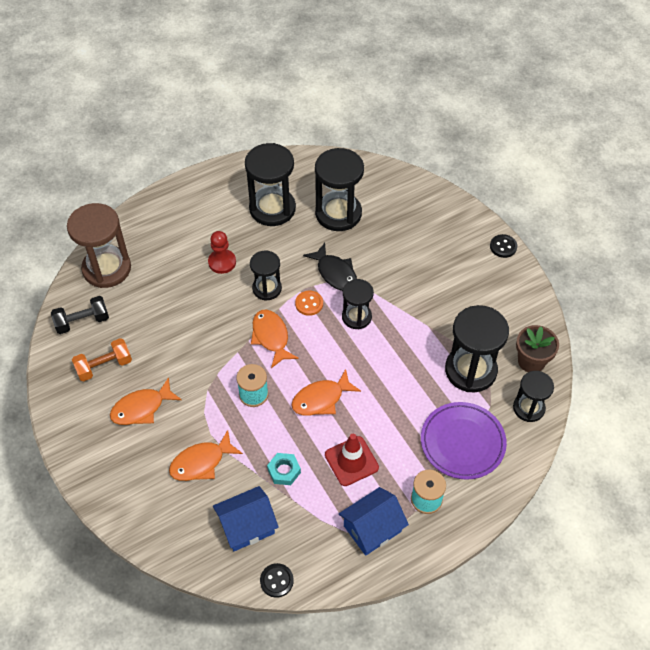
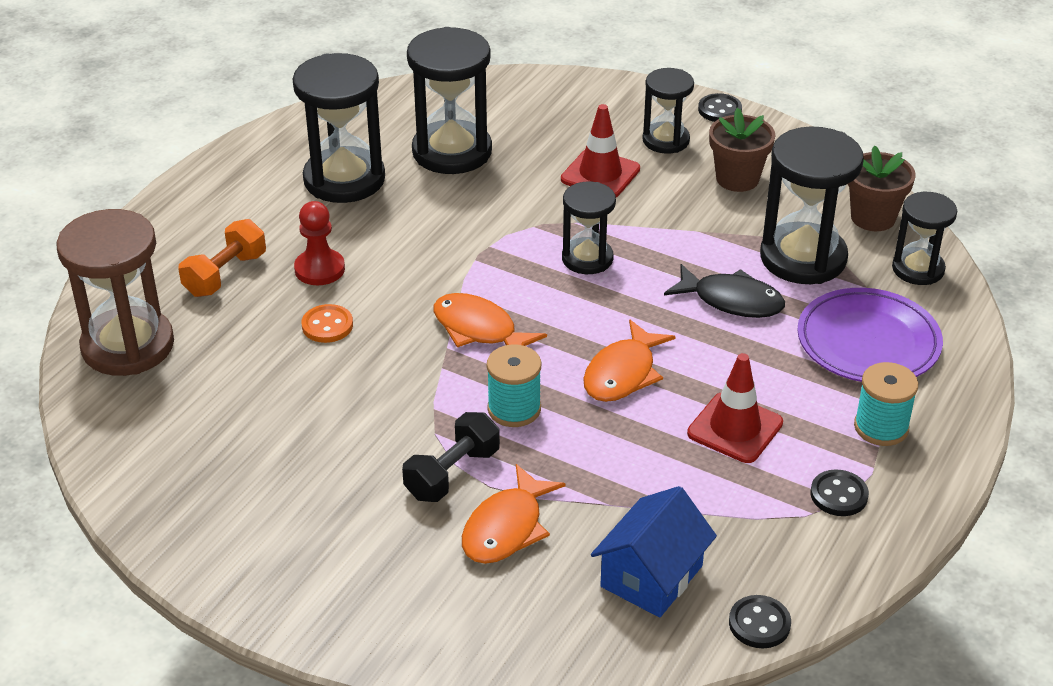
camera: 30 degrees left, 15 degrees down
(82, 322) = (142, 429): black dumbbell -> black dumbbell (452, 474)
(104, 366) = (232, 472): orange dumbbell -> orange dumbbell (225, 274)
(141, 408) = (345, 500): orange fish -> none
(267, 288) = (420, 275): black hourglass -> black hourglass (666, 140)
(284, 471) = (646, 483): turquoise nut -> none
(309, 304) = (502, 269): orange button -> orange button (327, 325)
(335, 273) = (509, 220): black fish -> black fish (731, 301)
(372, 528) = (839, 495): blue house -> black button
(404, 263) = (600, 174): none -> red traffic cone
(476, 300) = (737, 179): none -> brown flower pot

